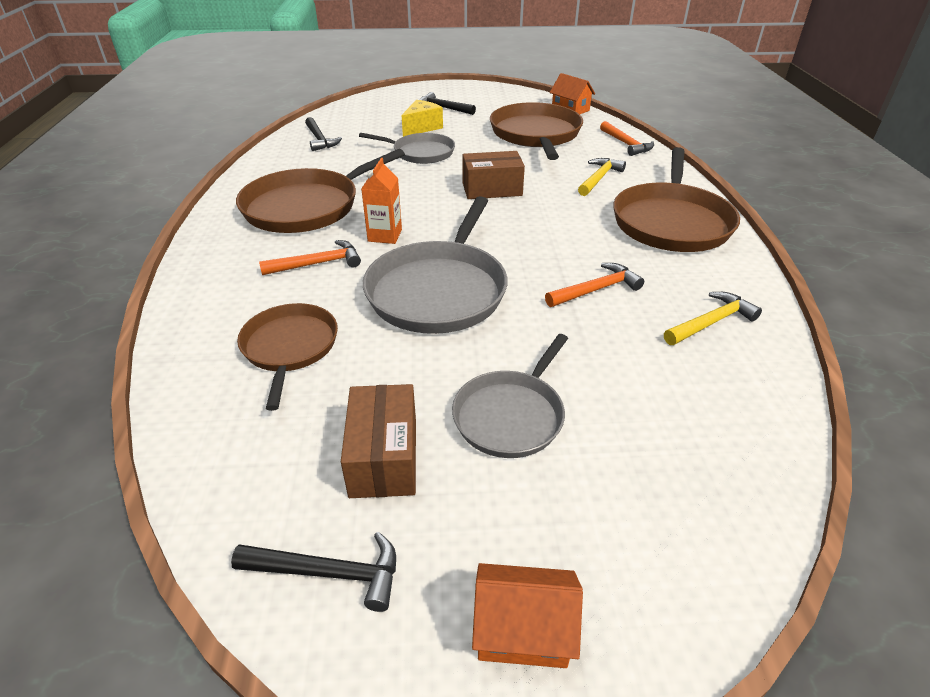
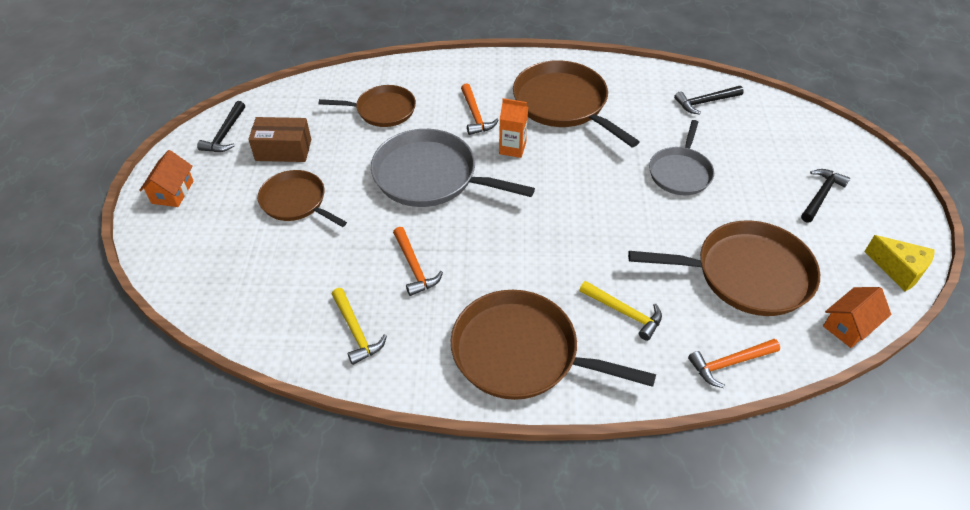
camera: 95 degrees right, 10 degrees up
(422, 128) = (751, 175): yellow cheese -> yellow cheese (898, 270)
(492, 189) = (596, 220): brown box -> none
(511, 415) = (296, 202): grey pan -> brown pan

